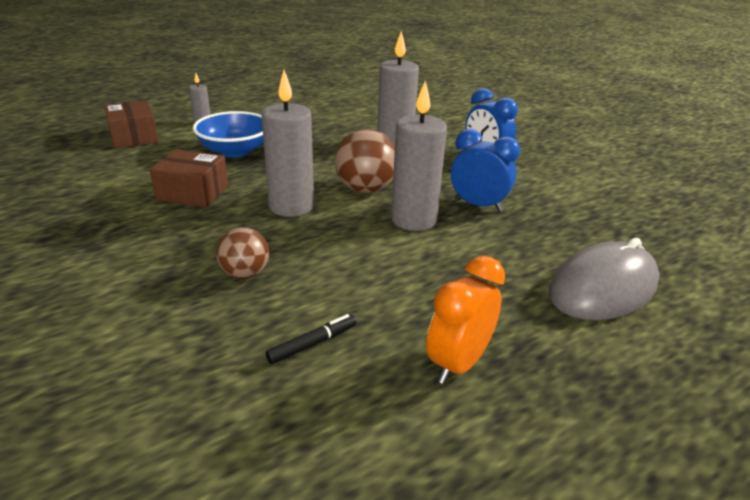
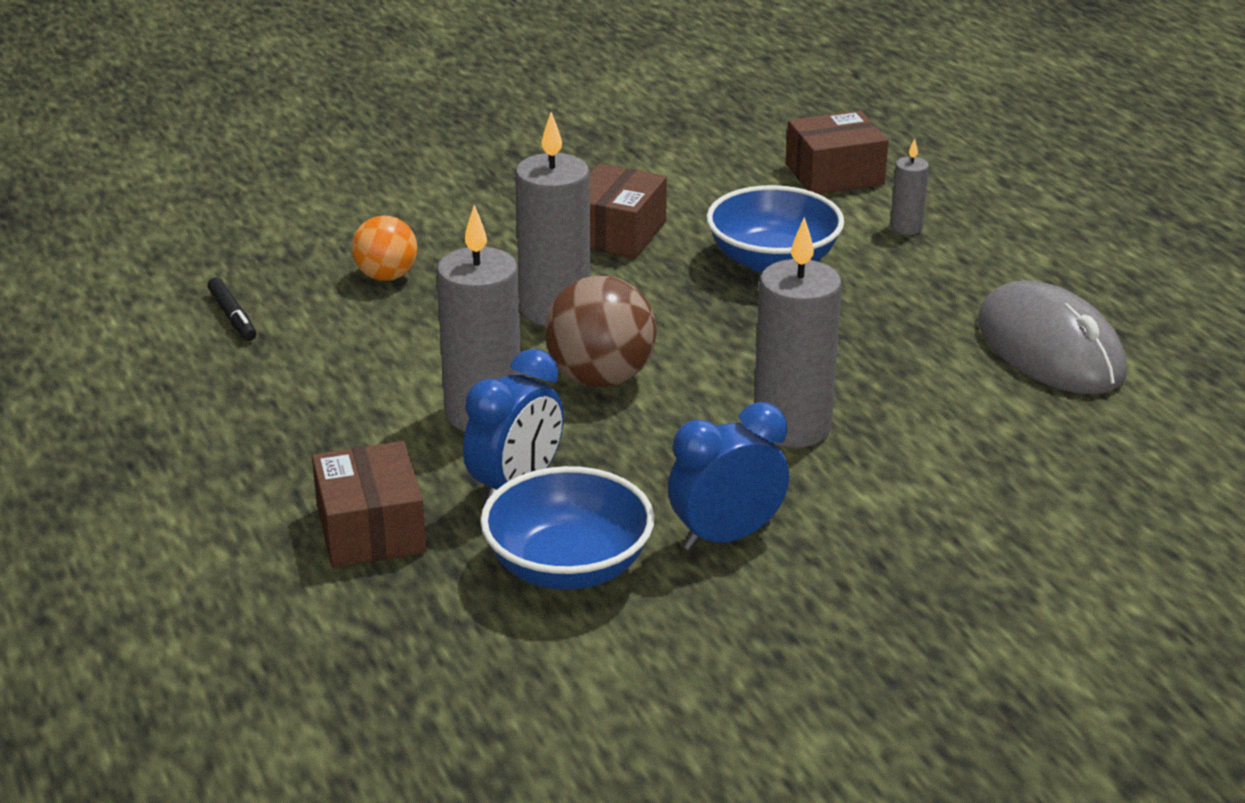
camera: 100 degrees right, 0 degrees up
(245, 273) = (386, 276): brown ball -> orange ball
(458, 363) = (151, 404): orange clock -> none
(532, 188) = (568, 566): none -> blue bowl
(542, 243) = (371, 529): none -> brown box
(603, 287) = (231, 557): grey mouse -> grey mouse (1050, 348)

